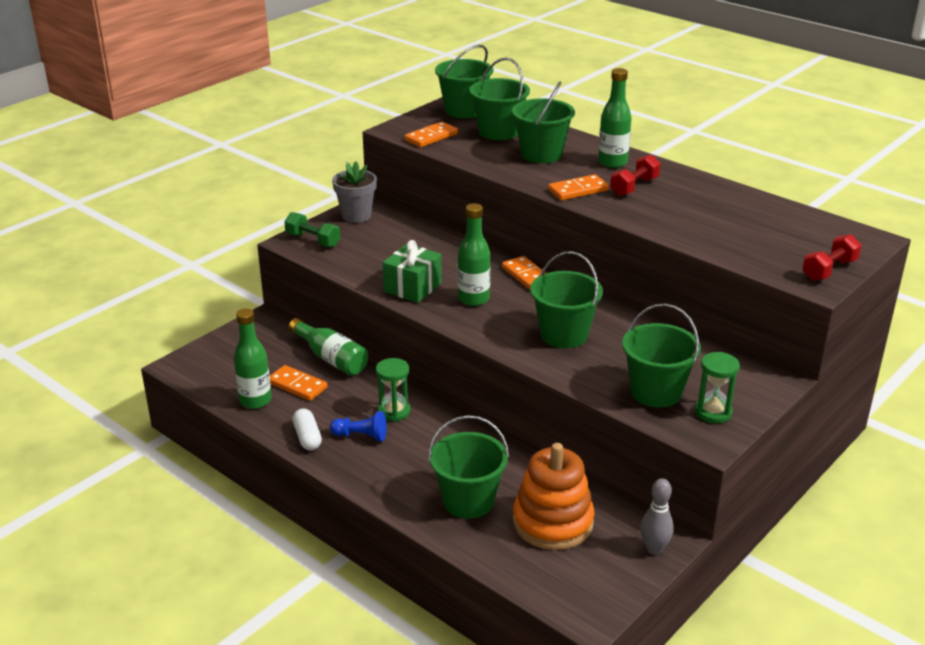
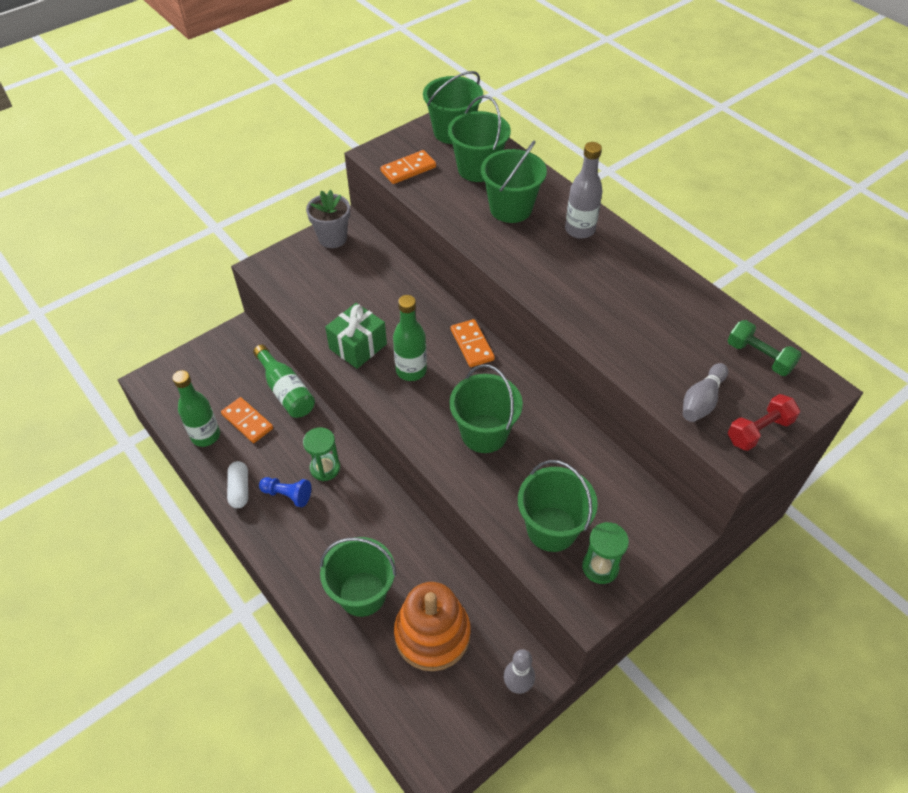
camera: 10 degrees right, 20 degrees up
(313, 240) = (283, 268): green dumbbell -> green dumbbell (759, 357)
(578, 190) = (531, 269): orange domino -> none
(612, 162) = (580, 230): green bottle -> grey bottle
(634, 187) = (591, 271): red dumbbell -> none
(770, 257) = (701, 401): none -> grey bowling pin

